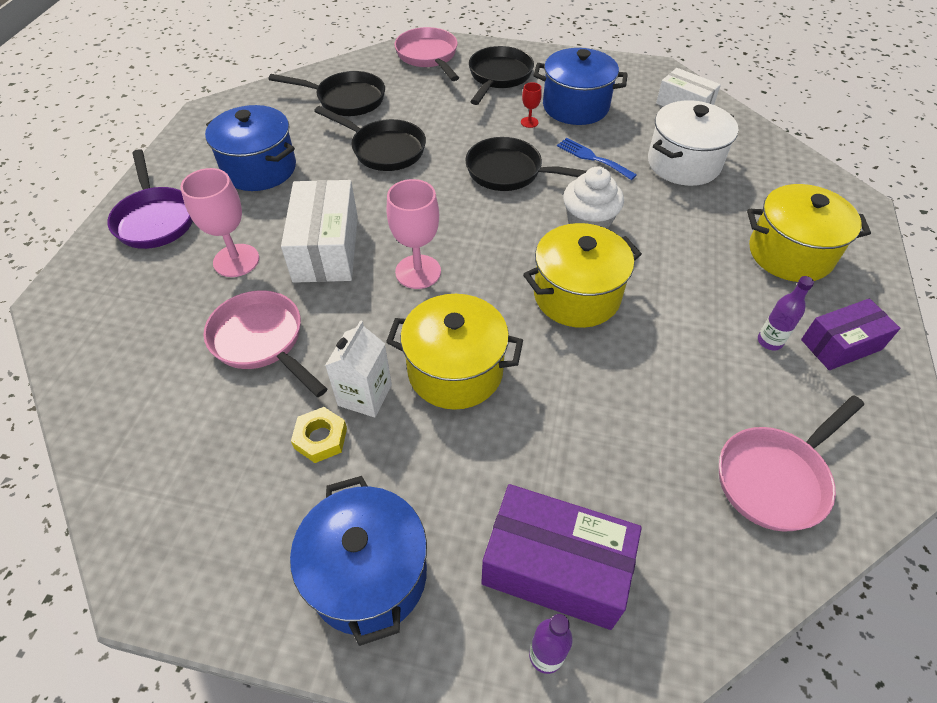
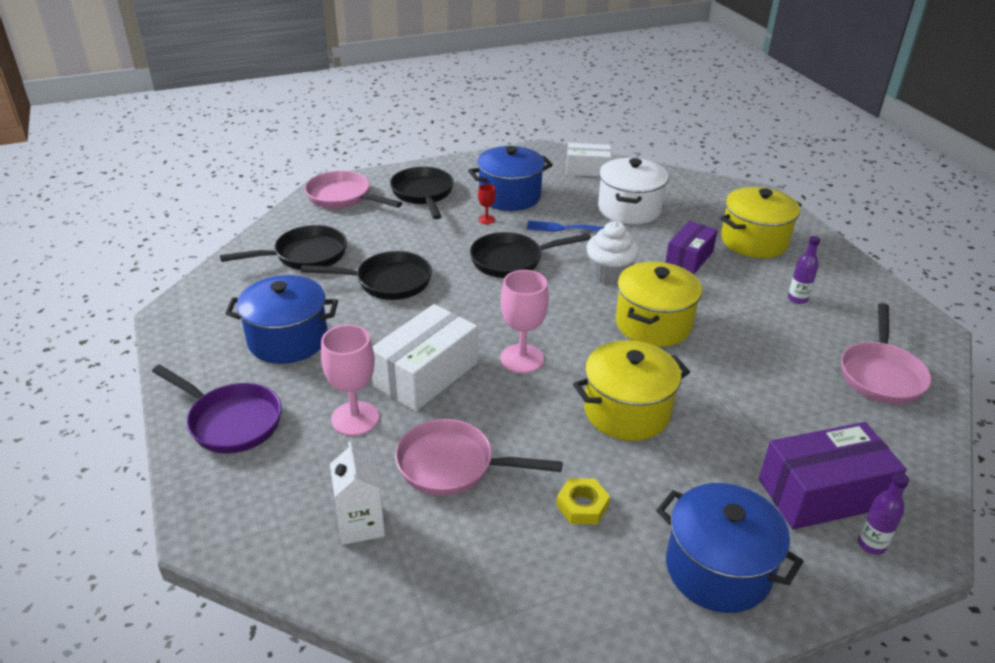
camera: 35 degrees left, 15 degrees down
(326, 248) = (426, 374): white box -> white box turned 75 degrees clockwise
(365, 395) = (581, 460): white carton -> white carton (361, 524)
(841, 345) = (836, 283): purple box -> purple box (689, 258)

